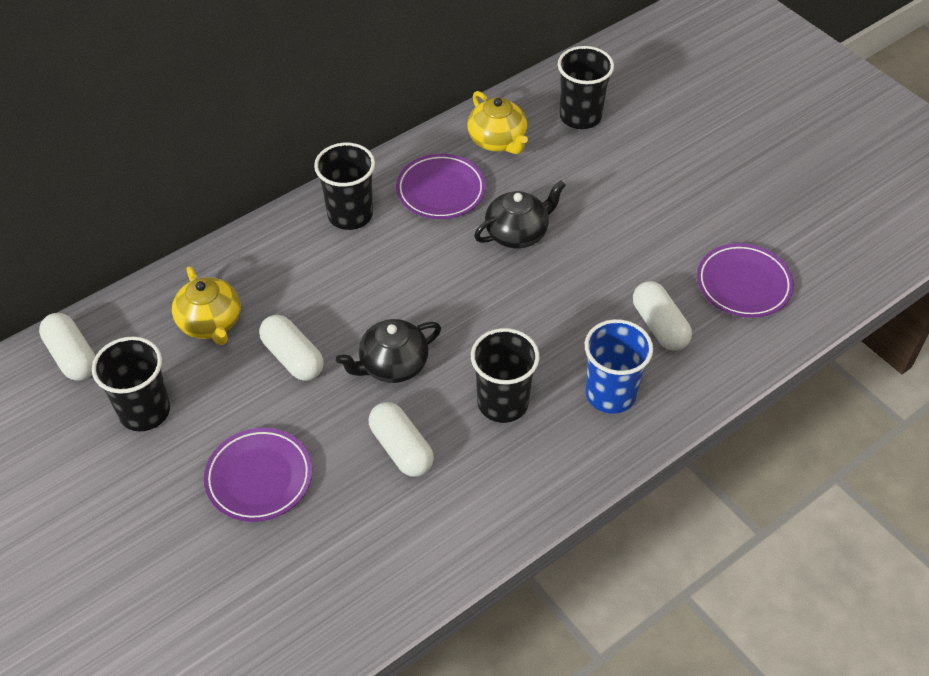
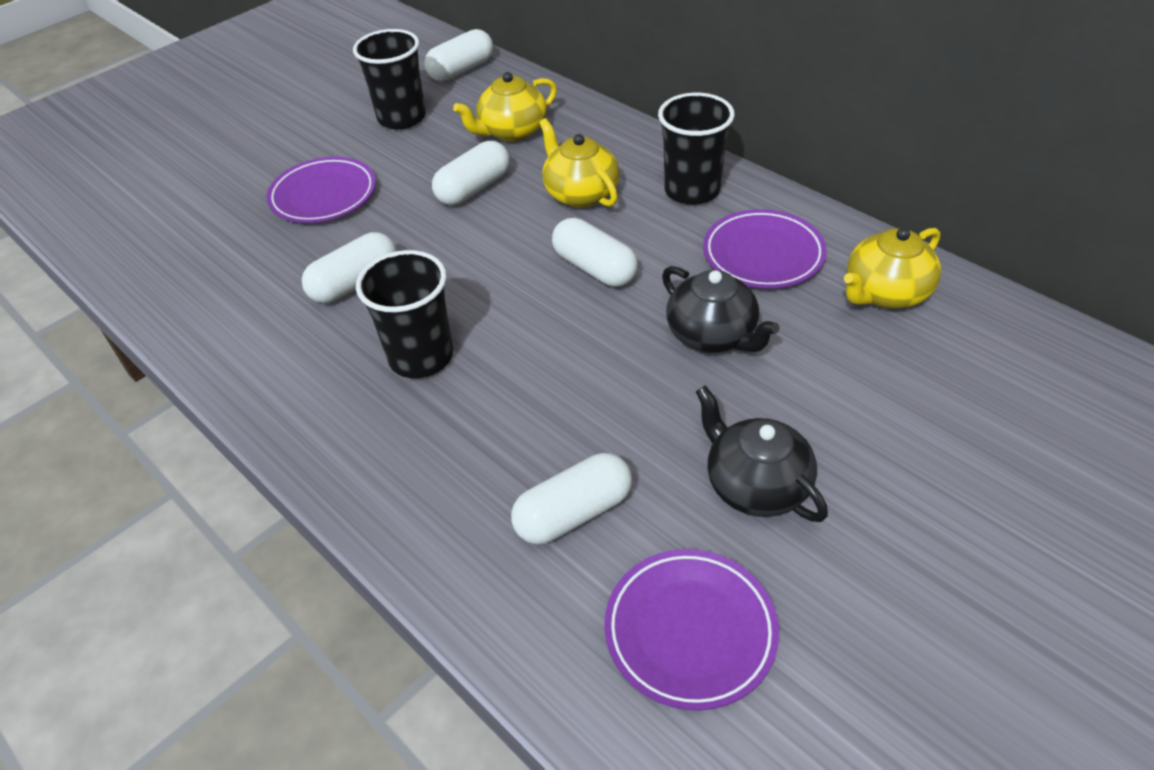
camera: 85 degrees right, 5 degrees down
(328, 284) = (580, 193): none -> yellow teapot
(392, 365) = (471, 258): black teapot -> black teapot (755, 485)
(428, 287) = (595, 268): none -> white capsule
(580, 116) = (992, 376): black cup -> none
(610, 394) = (440, 464): blue cup -> none

